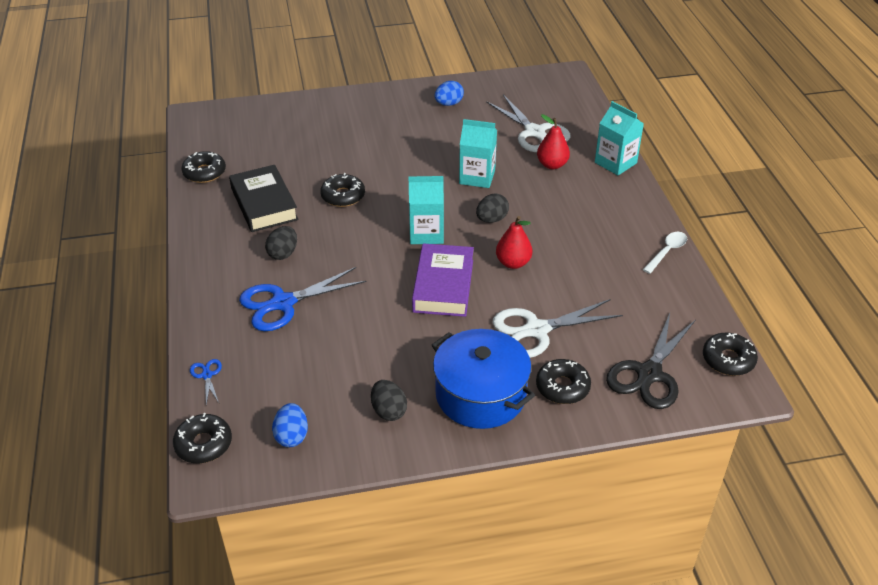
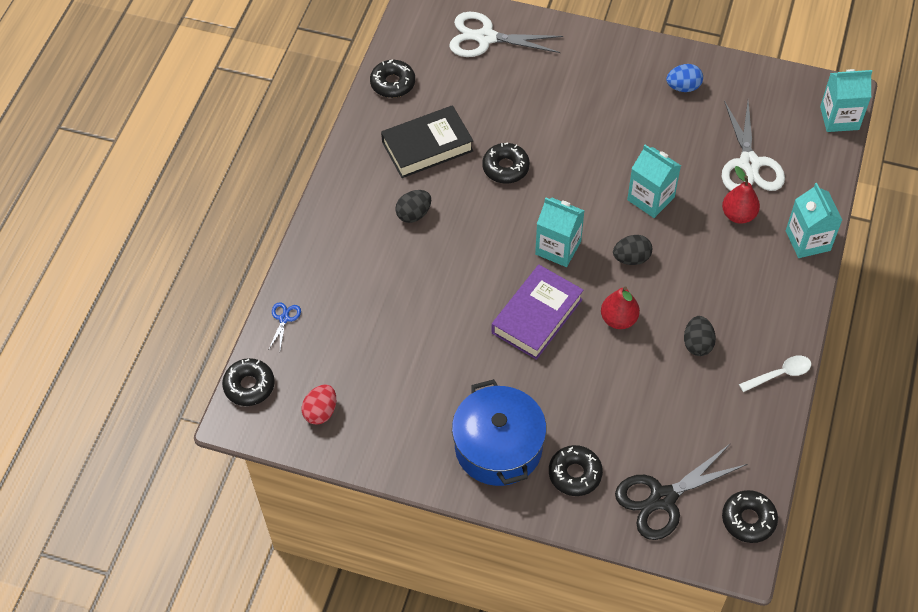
camera: 30 degrees right, 15 degrees up
(264, 204) = (427, 146): black book -> black book turned 60 degrees clockwise
(283, 303) = (384, 271): blue scissors -> none
(292, 436) = (321, 412): blue egg -> red egg
(388, 411) = (412, 425): black egg -> black egg (697, 344)
(537, 330) = (591, 404): white scissors -> white scissors (485, 38)
(576, 87) = (839, 118): none -> turquoise carton

